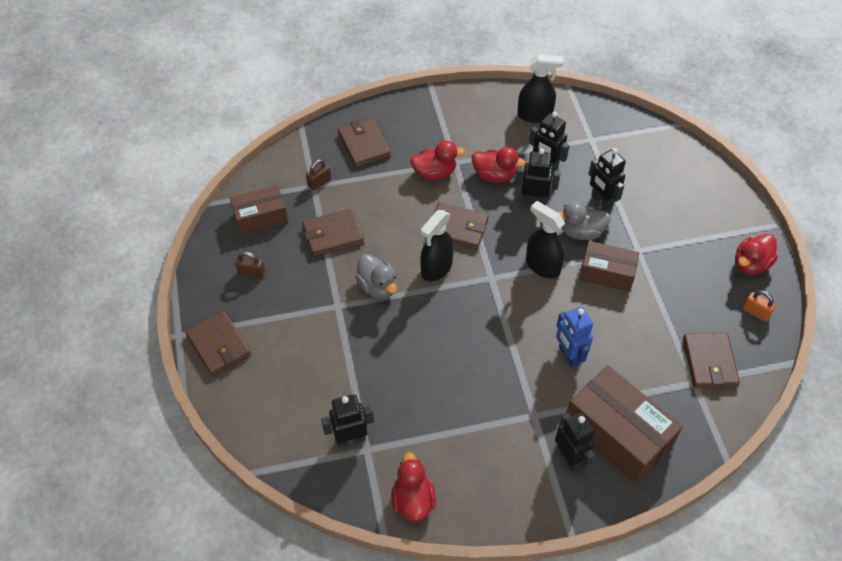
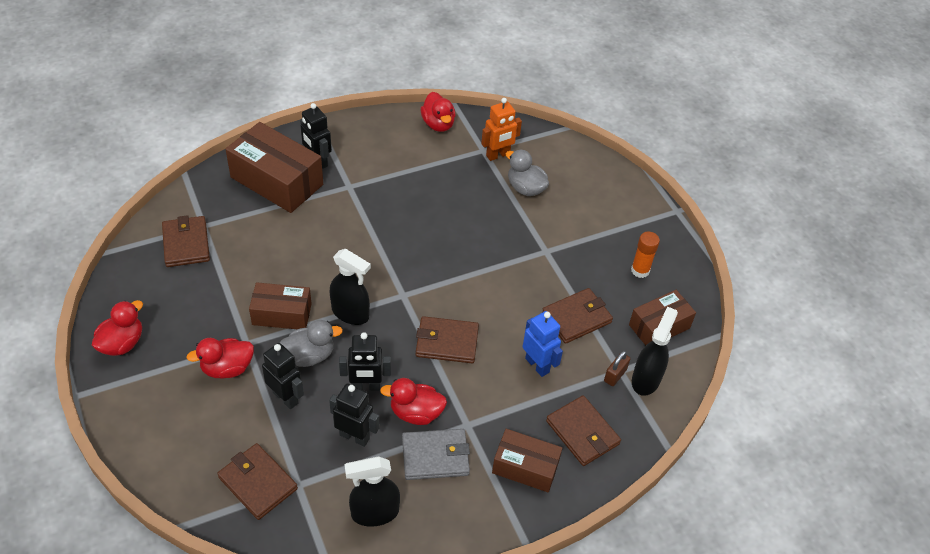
camera: 165 degrees right, 5 degrees down
(219, 345) = (637, 207): brown wallet -> brown wallet (258, 483)
(251, 272) = (640, 270): brown padlock -> orange glue stick
(350, 439) = (498, 155): black robot -> orange robot
(378, 287) = (513, 272): grey duck -> grey duck (525, 188)
(417, 128) = (525, 467): none -> brown box
(434, 173) = (487, 406): red duck -> red duck (227, 368)
(436, 268) = (460, 297): black spray bottle -> black spray bottle (646, 379)
(484, 144) = (435, 456): none -> grey wallet
(568, 355) = (320, 234): blue robot -> blue robot (537, 365)
(755, 312) = (129, 294): orange padlock -> none

